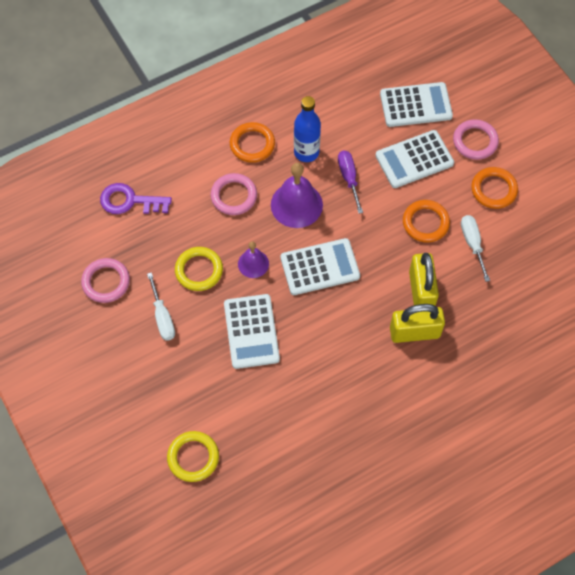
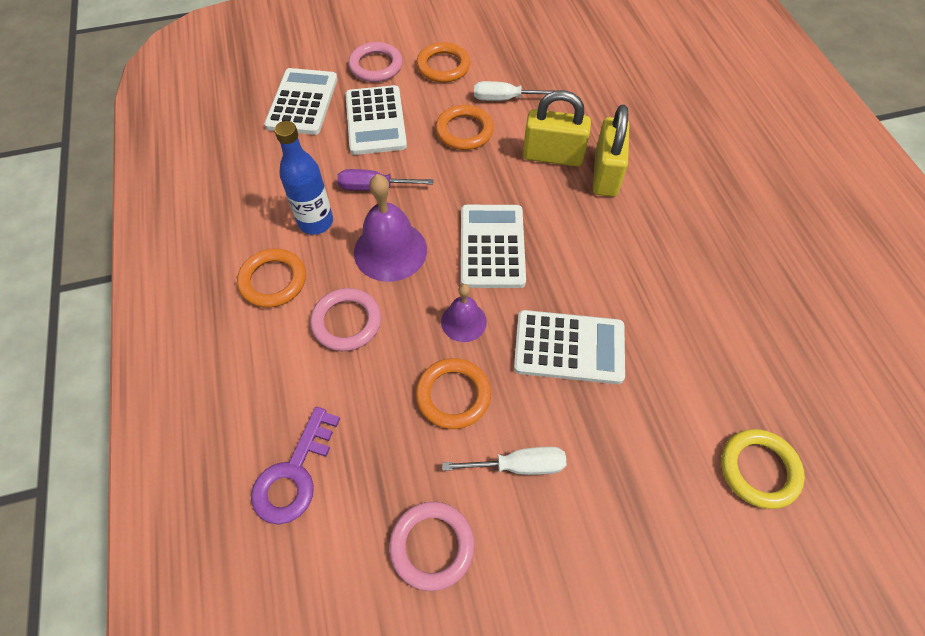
camera: 75 degrees left, 5 degrees down
(199, 270) = (453, 395): yellow ring -> orange ring

